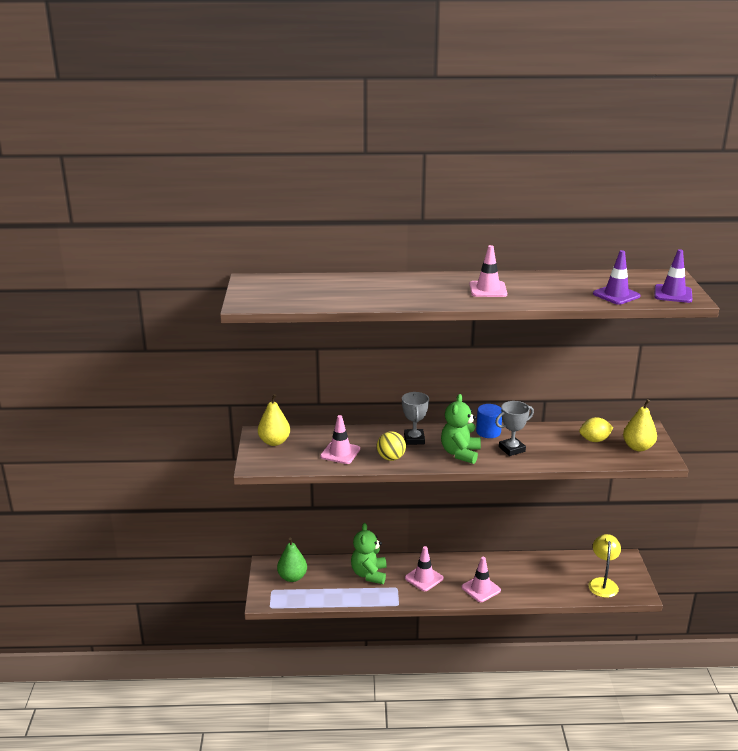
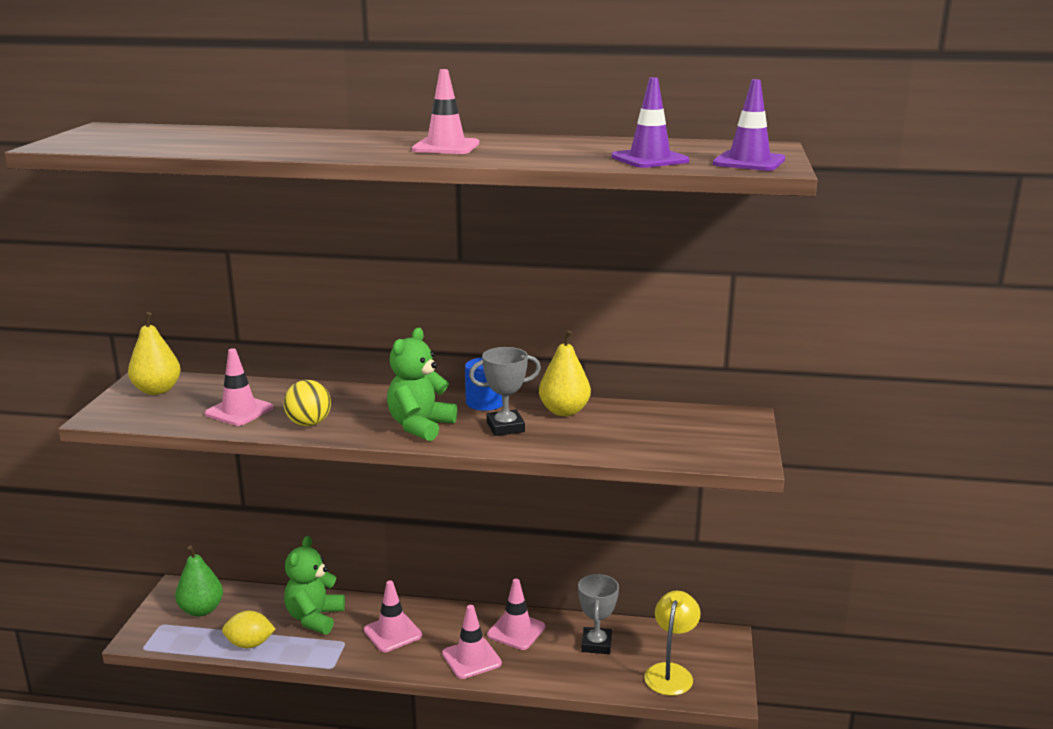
camera: 10 degrees right, 5 degrees down
(414, 439) = (364, 403): grey trophy -> grey trophy (596, 644)
(499, 568) = (516, 631): none -> pink traffic cone
(594, 440) = (647, 426): yellow lemon -> yellow lemon (250, 644)
(638, 447) = (714, 441): yellow pear -> yellow pear (564, 411)

